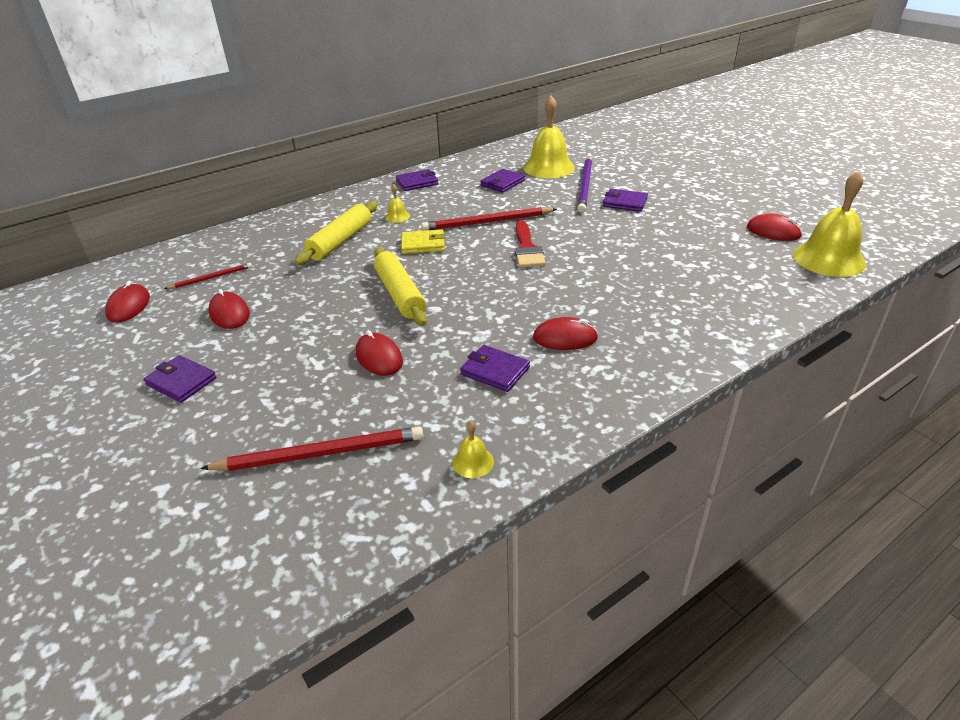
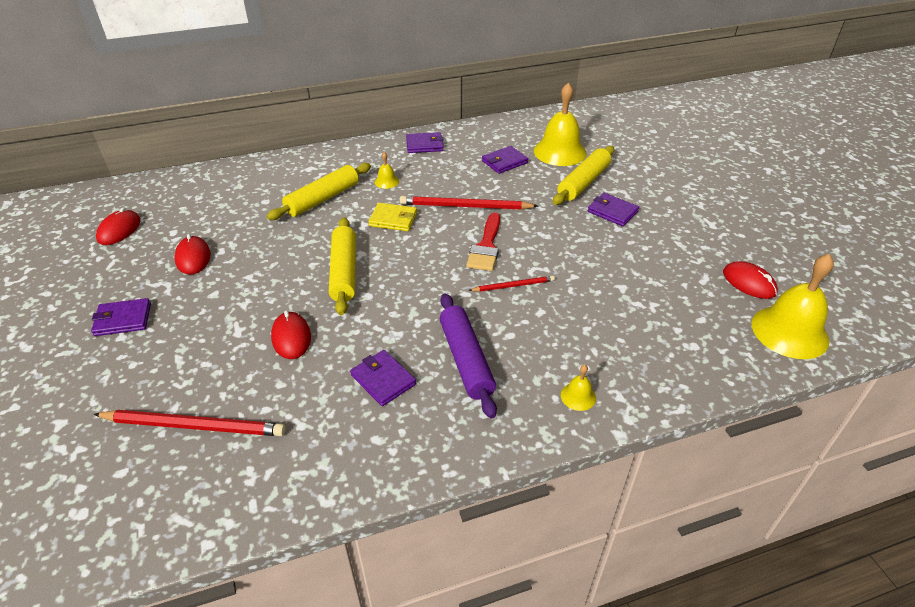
camera: 15 degrees right, 5 degrees up
(181, 381) = (123, 319): purple wallet -> purple wallet turned 60 degrees counterclockwise
(211, 278) = (197, 215): red pencil -> red pencil (513, 285)
(473, 462) = (313, 473): yellow bell -> yellow bell (578, 396)
(565, 338) = (466, 360): red mouse -> purple rolling pin
(585, 186) = (583, 182): purple pencil -> yellow rolling pin

